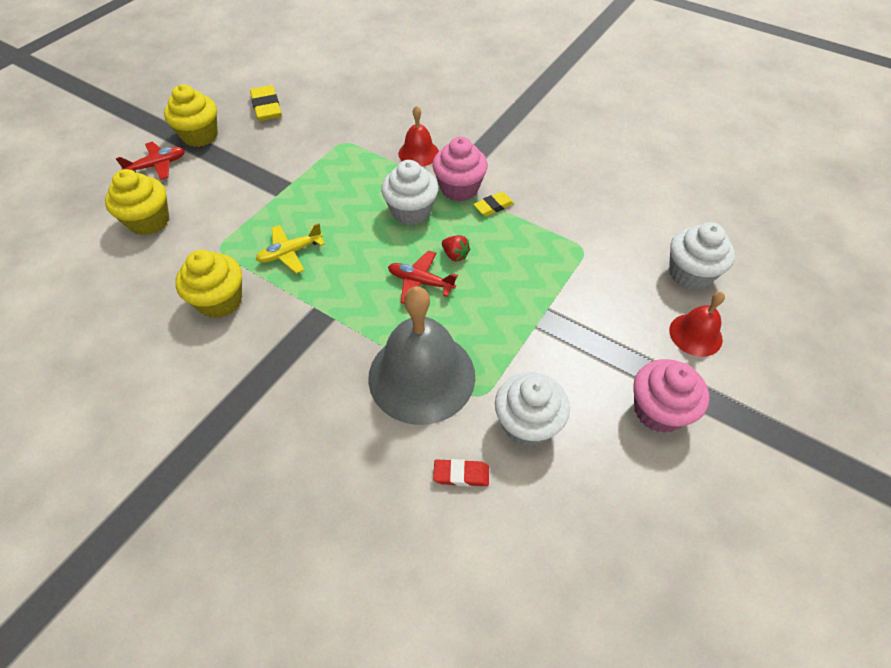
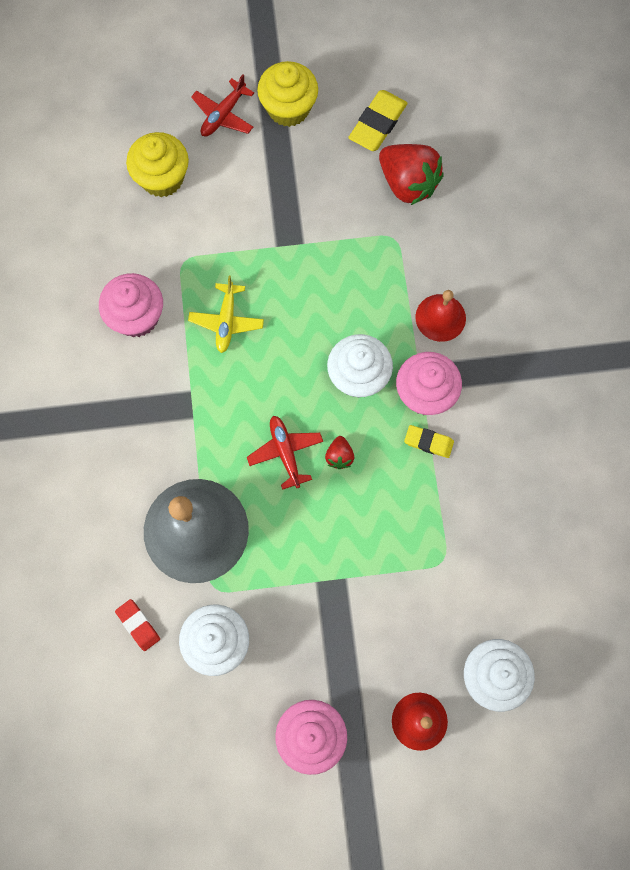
camera: 50 degrees right, 20 degrees up
(157, 165) = (223, 115): red plane -> red plane turned 105 degrees clockwise
(220, 301) = (137, 317): yellow cupcake -> pink cupcake
(290, 253) = (226, 321): yellow plane -> yellow plane turned 105 degrees counterclockwise
(319, 117) = (408, 183): none -> red strawberry

